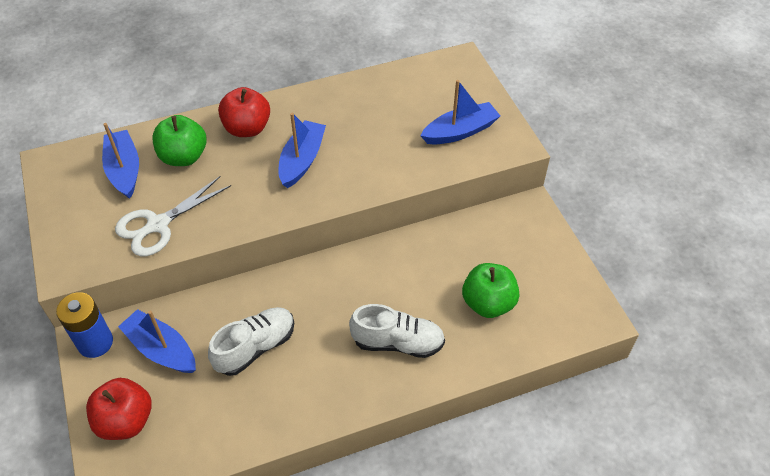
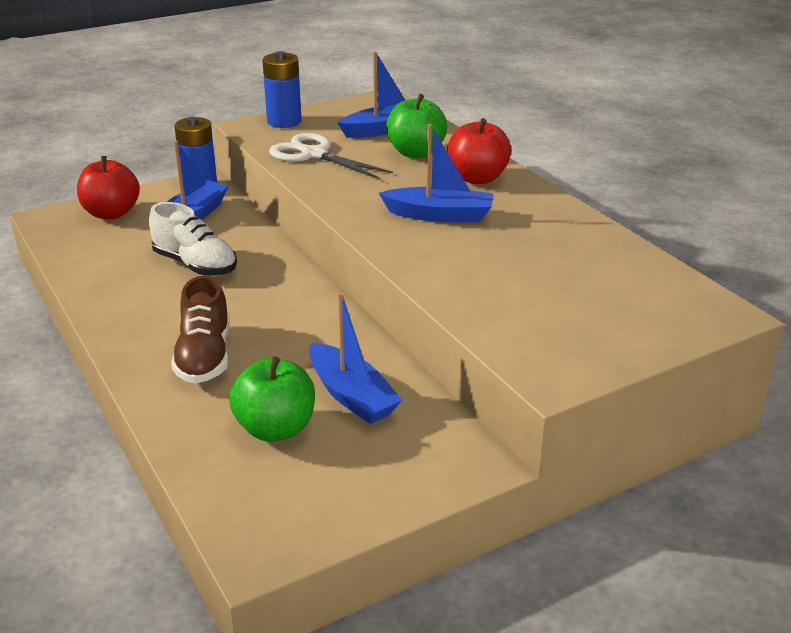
camera: 80 degrees right, 20 degrees down
(68, 241) = (284, 121): none -> blue battery
(398, 342) = (204, 357): white shoe -> brown shoe
(460, 131) = (555, 324): blue boat -> blue boat (351, 396)

